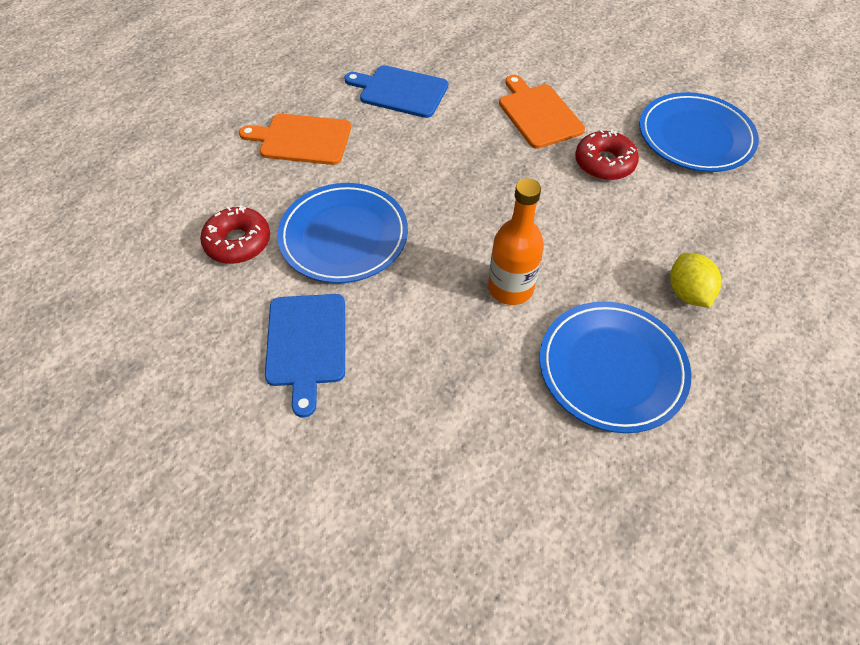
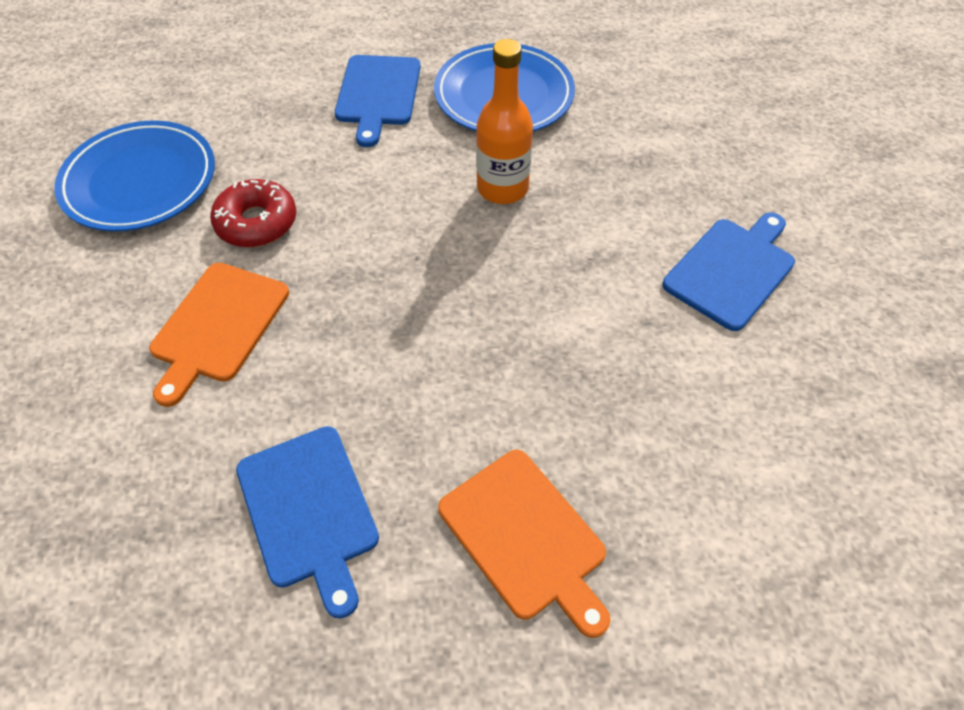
camera: 135 degrees left, 0 degrees up
(238, 242) = (729, 432): red donut -> none
(344, 236) = (602, 347): blue plate -> none
(687, 293) = (378, 94): yellow lemon -> blue cutting board

